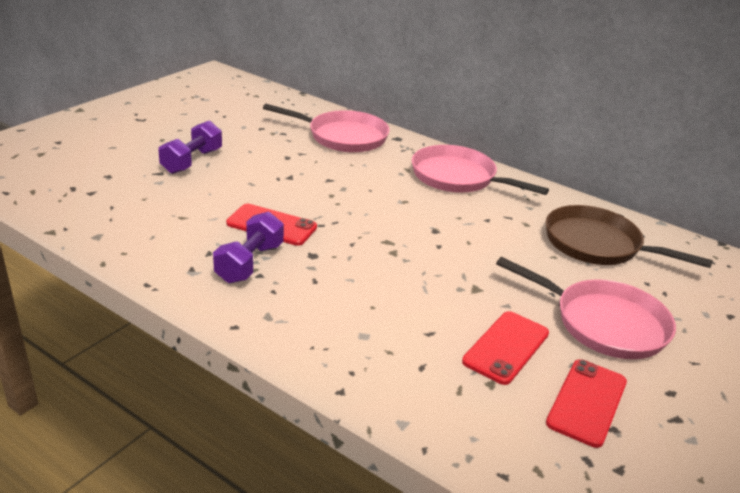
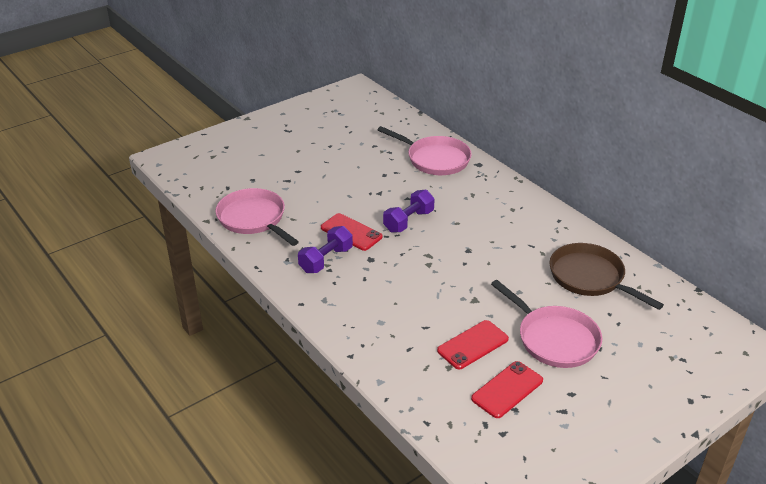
camera: 20 degrees right, 5 degrees up
(192, 161) = (313, 172): purple dumbbell -> purple dumbbell (408, 221)
(458, 177) = (509, 206): pink pan -> pink pan (254, 219)

